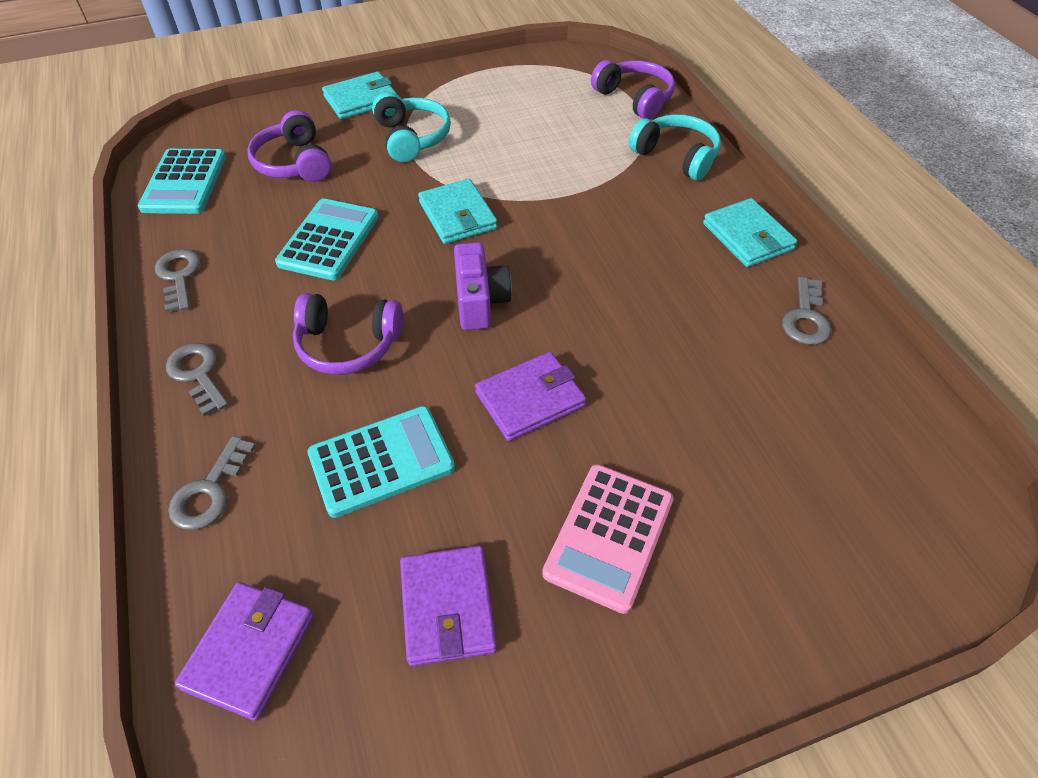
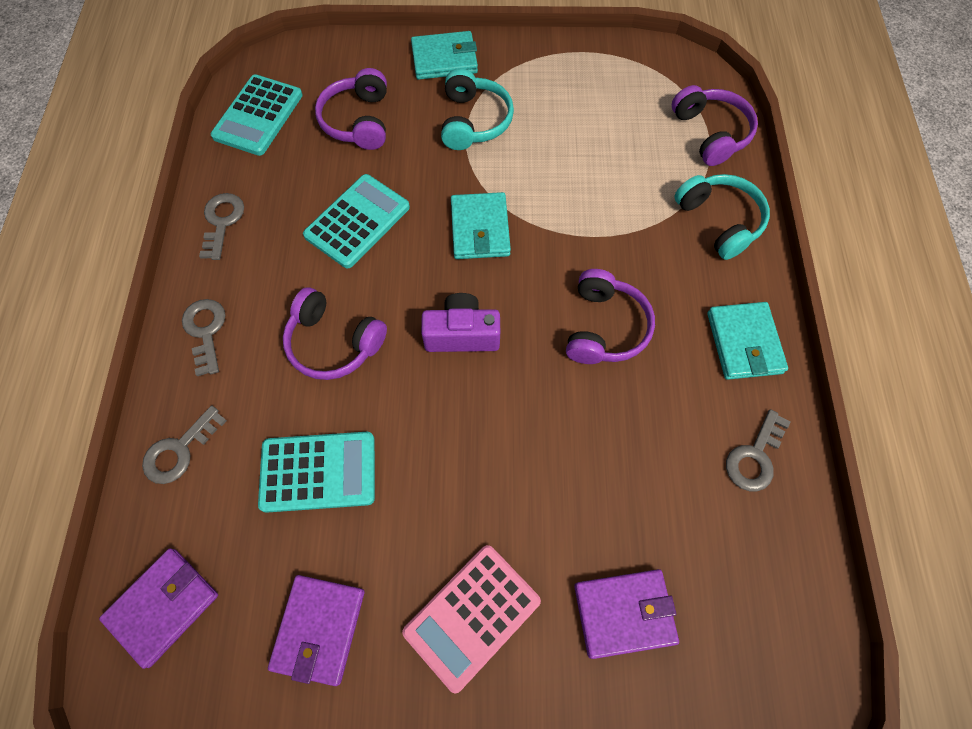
camera: 20 degrees right, 15 degrees up
(480, 301) = (462, 334): purple camera -> purple camera turned 105 degrees counterclockwise
(530, 399) = (463, 455): purple wallet -> purple wallet (624, 613)
(616, 259) = (604, 327): none -> purple headphones

